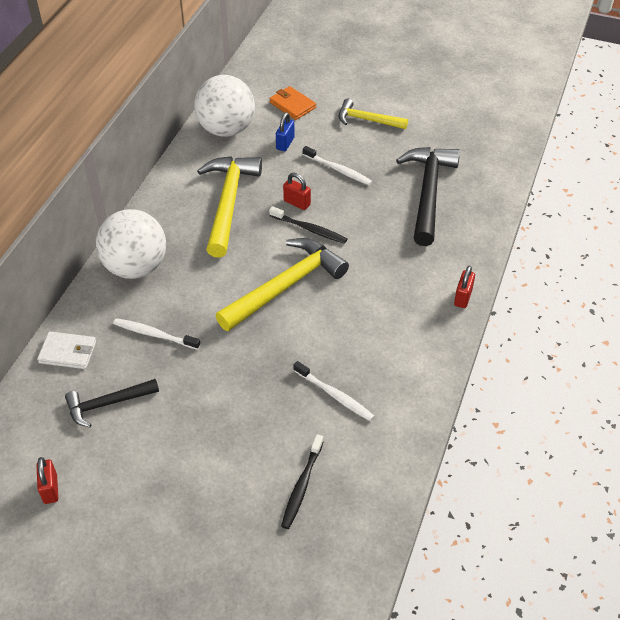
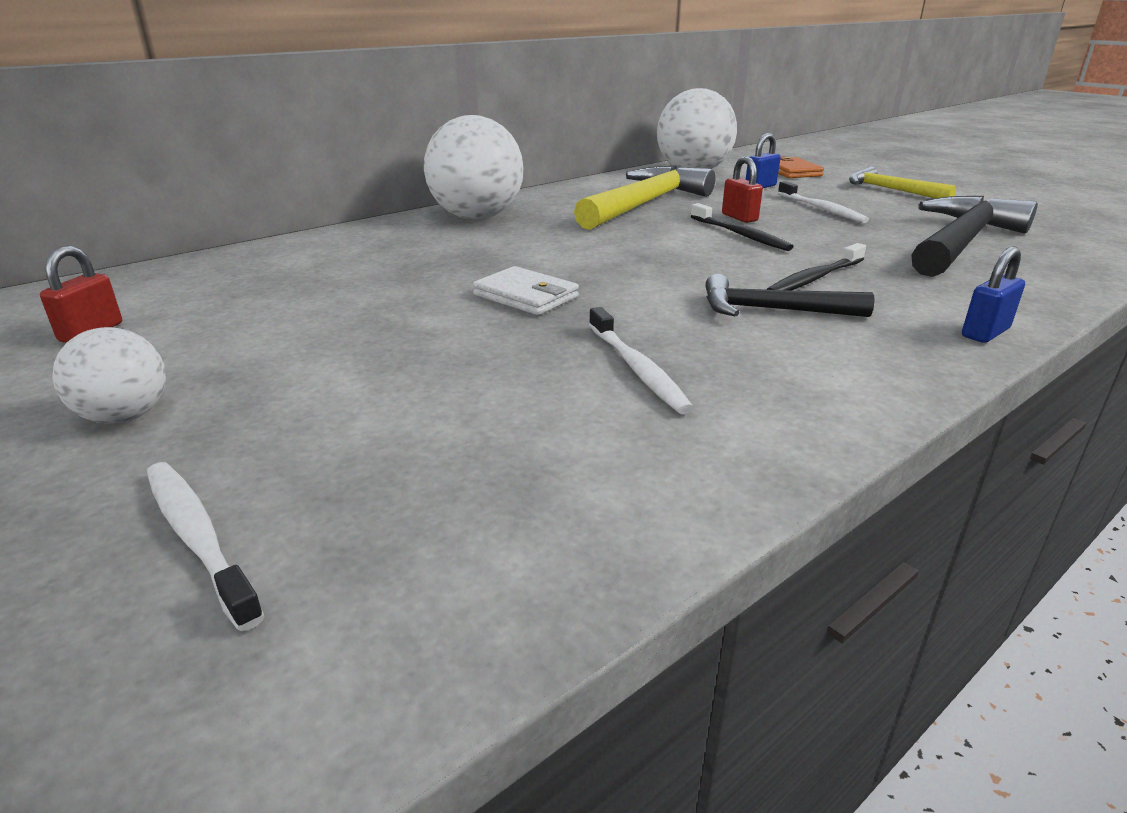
camera: 30 degrees right, 20 degrees down
(68, 352) = (310, 247): white wallet -> white wallet (526, 296)
(108, 404) = (288, 289): black hammer -> black hammer (773, 310)
(150, 531) = (125, 416): none -> white ball
(154, 334) = (430, 258): white toothbrush -> white toothbrush (198, 537)
(285, 286) = (658, 263): yellow hammer -> none
(302, 486) = (450, 453): black toothbrush -> black toothbrush (814, 278)
(463, 297) = (985, 333): red padlock -> blue padlock

